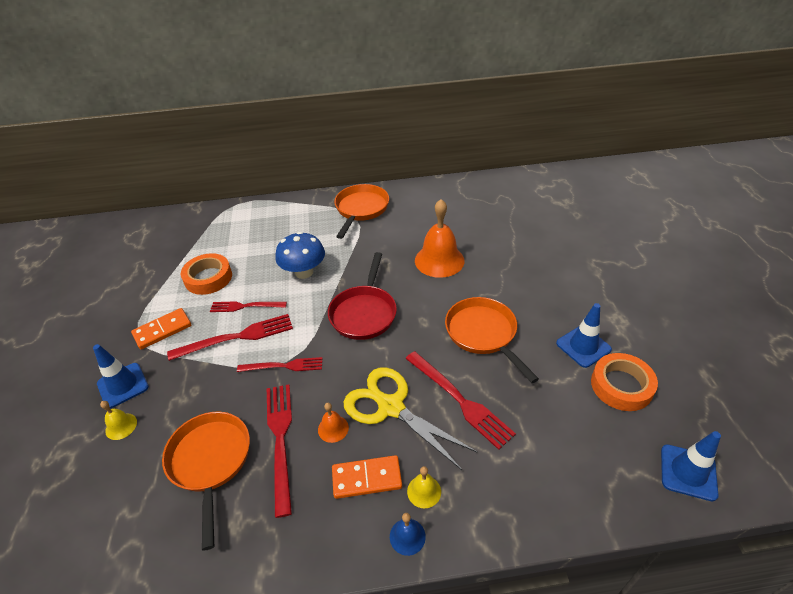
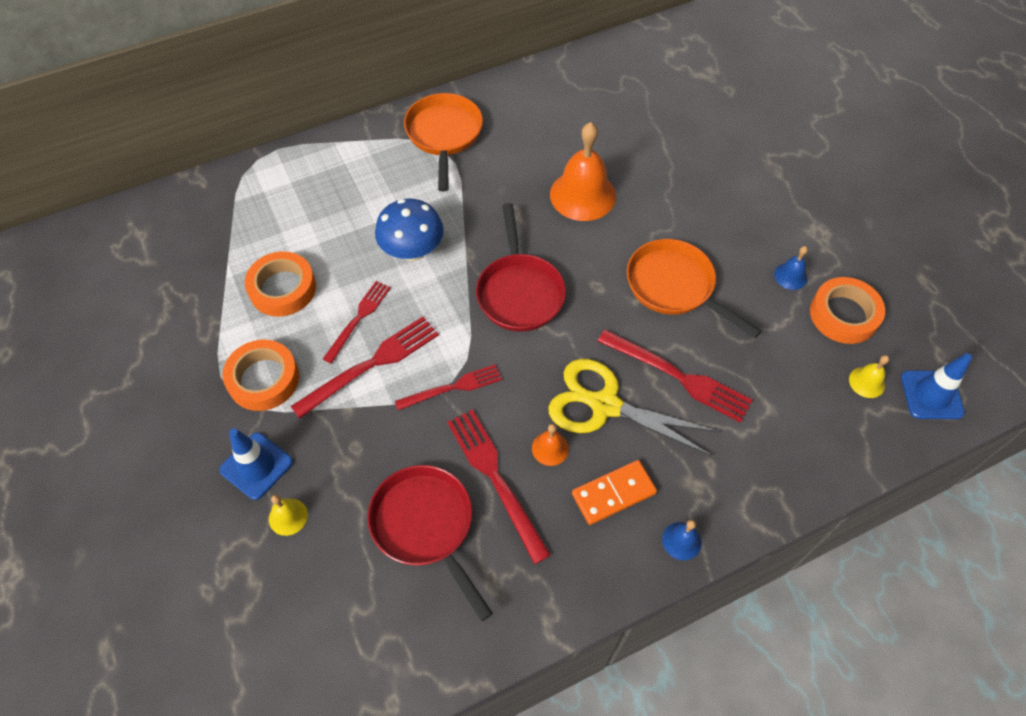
camera: 20 degrees left, 15 degrees up
(162, 330) = (263, 379): orange domino -> orange tape
(210, 461) = (426, 526): orange pan -> red pan
(245, 306) = (359, 318): red fork -> red fork turned 135 degrees clockwise
(424, 491) = (680, 489): yellow bell -> yellow bell (867, 382)
(583, 346) = (790, 276): blue traffic cone -> blue bell

